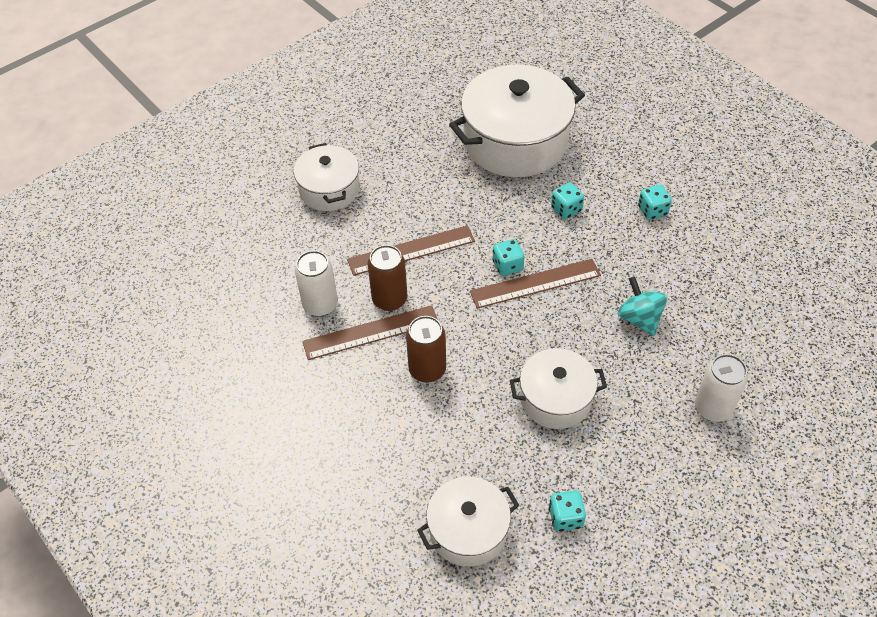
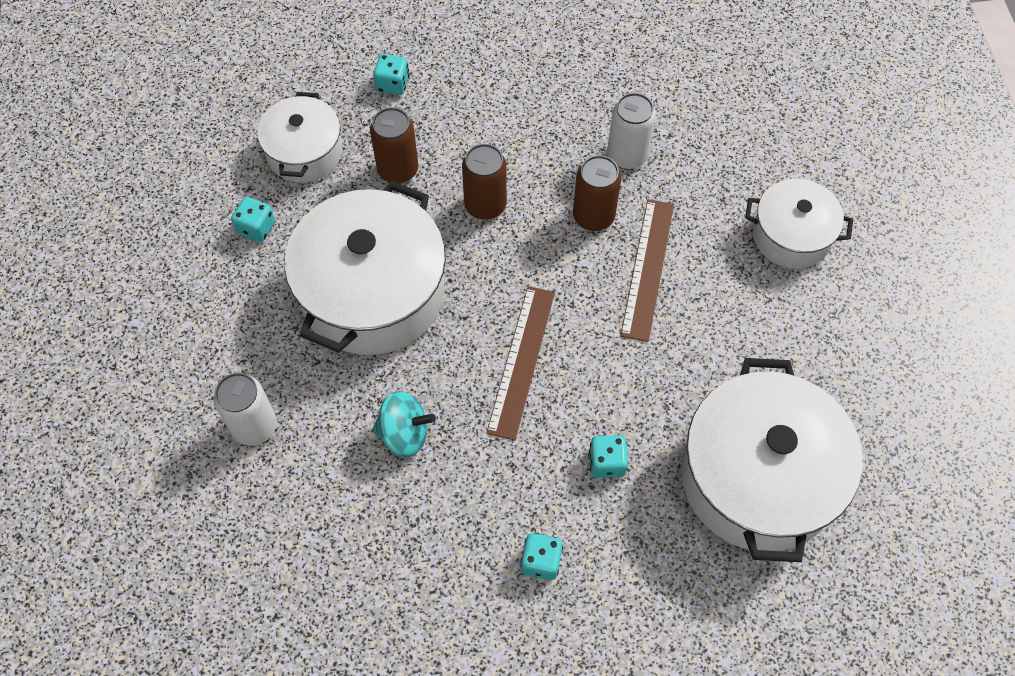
camera: 120 degrees right, 10 degrees up
(371, 332) = (563, 181): brown ruler -> none
(436, 448) = (398, 170): none -> brown can
(507, 266) = (564, 348): turquoise dice -> turquoise dice (392, 84)
(555, 399) = (373, 293): white pot -> white pot, size x1.77

